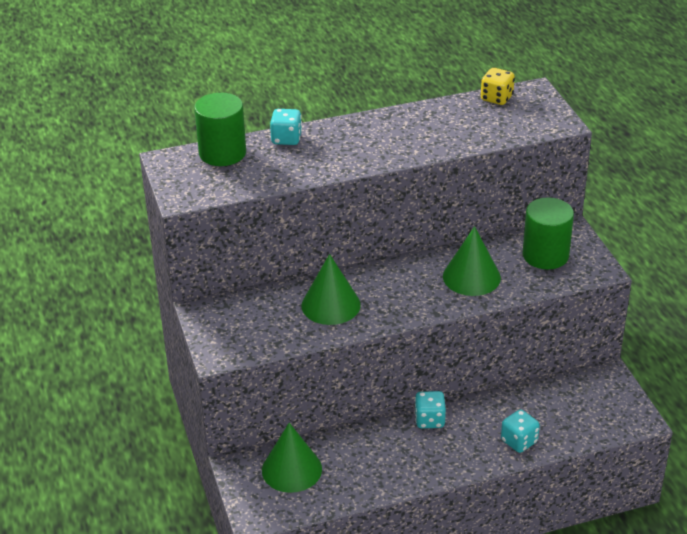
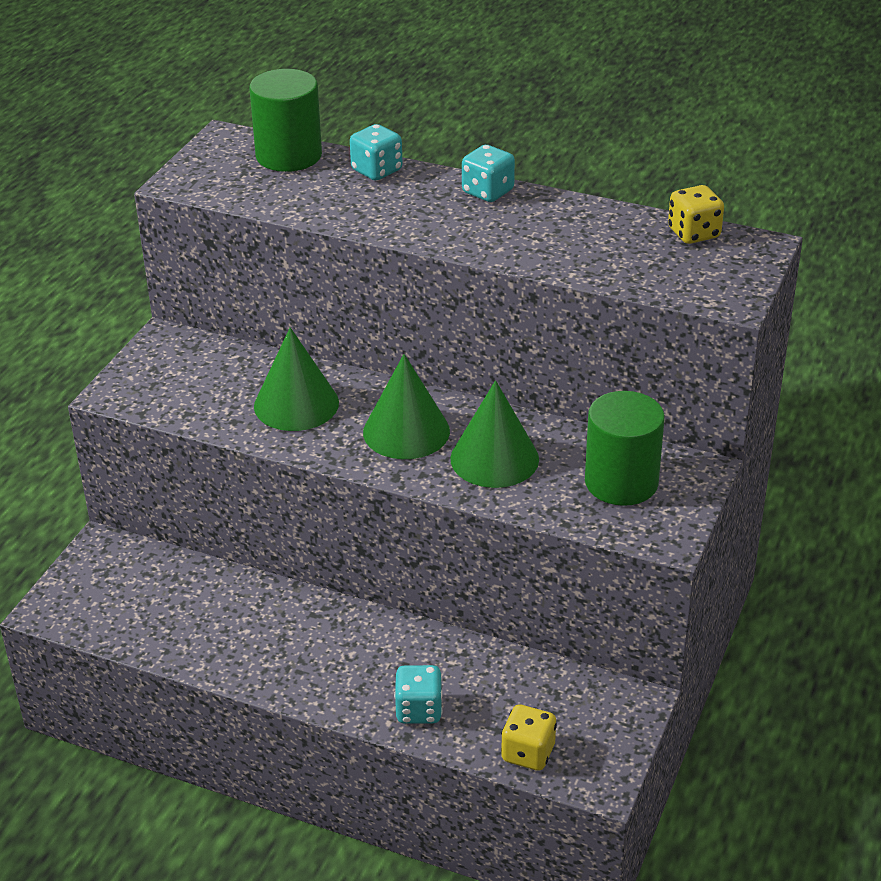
camera: 40 degrees right, 0 degrees up
(291, 469) = (145, 584): green cone -> green cone (406, 431)
(429, 420) = (352, 622): turquoise dice -> turquoise dice (487, 192)
(593, 428) = (528, 753): none -> yellow dice

